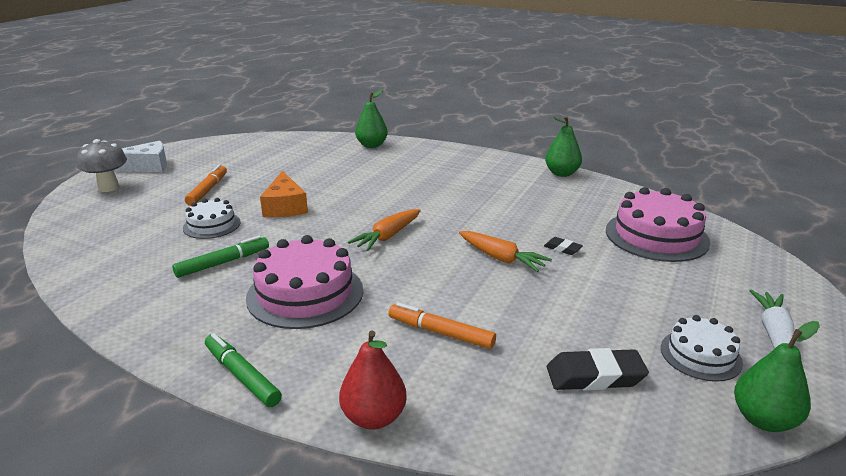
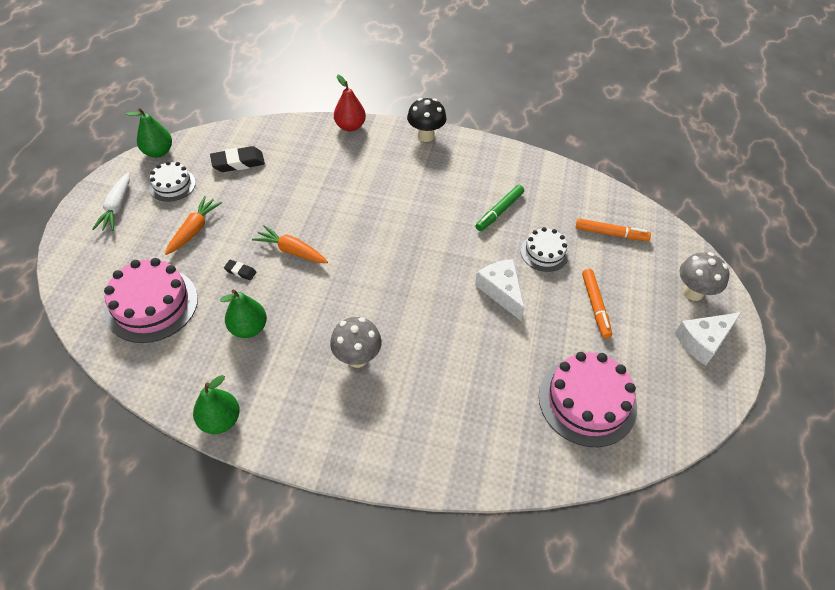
camera: 165 degrees right, 25 degrees up
(242, 376) = (426, 136): green marker -> black mushroom
(285, 206) = (501, 291): orange cheese -> white cheese
(305, 293) = (424, 193): pink cake -> pink cake (587, 401)
(372, 145) = (479, 459): green pear -> green pear (249, 328)
(388, 236) = (389, 263): orange carrot -> orange carrot (194, 230)
(440, 333) = (327, 177): orange marker -> orange marker (611, 233)
(444, 187) = (357, 358): none -> grey mushroom

